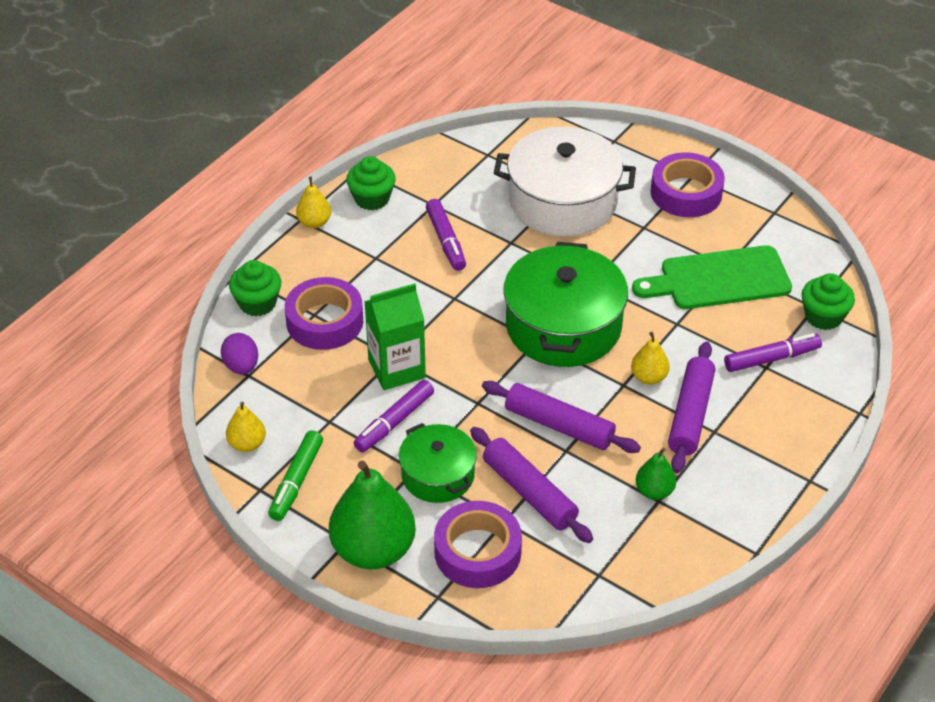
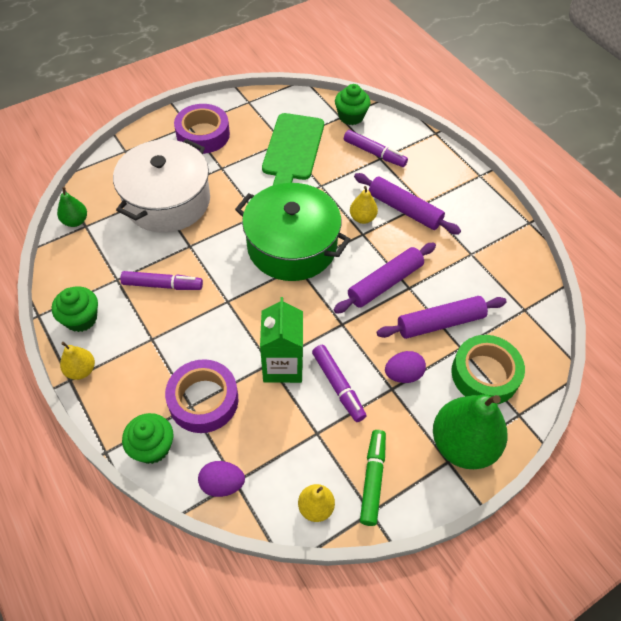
camera: 70 degrees left, 10 degrees up
(296, 481) = (372, 479): green marker -> green marker turned 120 degrees counterclockwise
(438, 475) = (403, 374): green pot -> purple egg
(477, 552) = (485, 374): purple tape -> green tape
(654, 491) = (463, 253): green pear -> green pear (75, 221)
(771, 358) = (374, 153): purple marker -> purple marker turned 120 degrees clockwise

